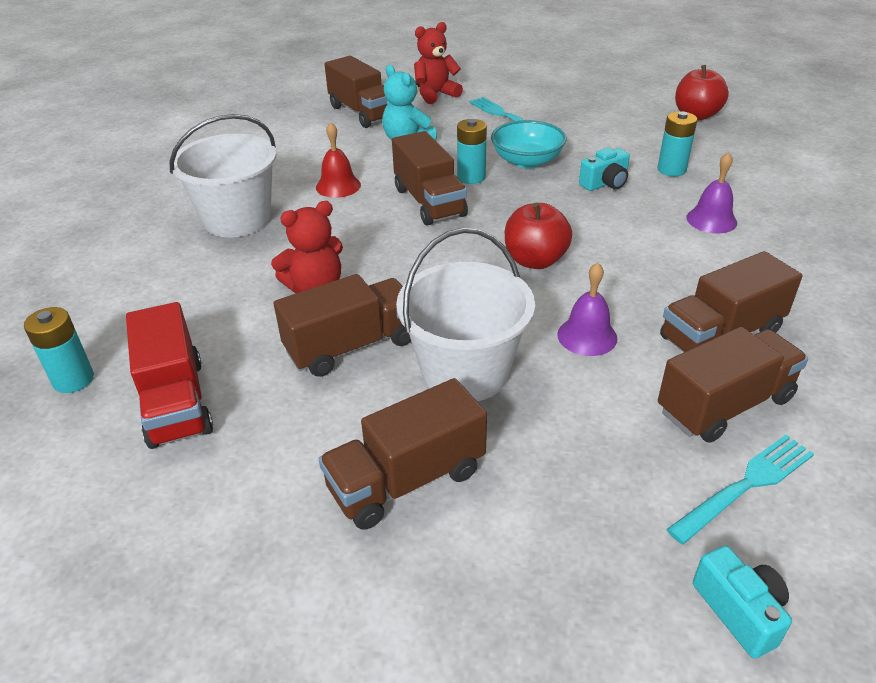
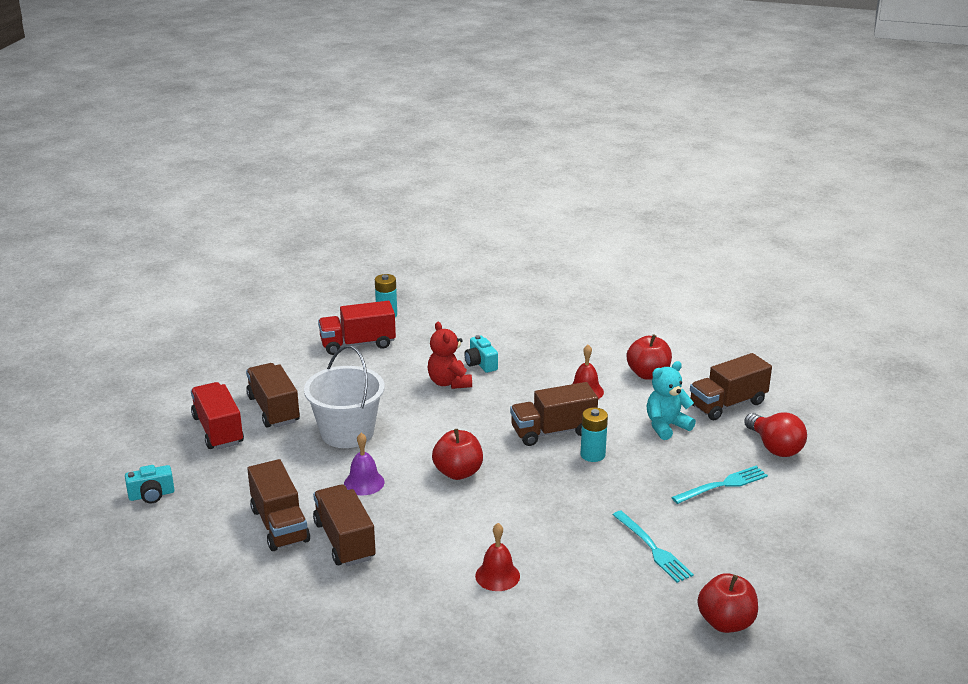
camera: 95 degrees right, 10 degrees down
(237, 219) = (541, 351): white bucket -> none
(301, 151) = (648, 374): none -> red apple
(351, 346) = (385, 395): brown truck -> none
(435, 94) = (774, 447): red teddy bear -> red light bulb
(491, 554) = (218, 430): none -> red truck
(527, 161) = (620, 488): turquoise bowl -> none
(605, 183) = (571, 526): turquoise camera -> turquoise camera (480, 364)
(671, 170) = (594, 573): turquoise battery -> none
(711, 220) = (497, 576): purple bell -> red bell
(746, 485) = (218, 517): turquoise fork -> turquoise fork (653, 549)

